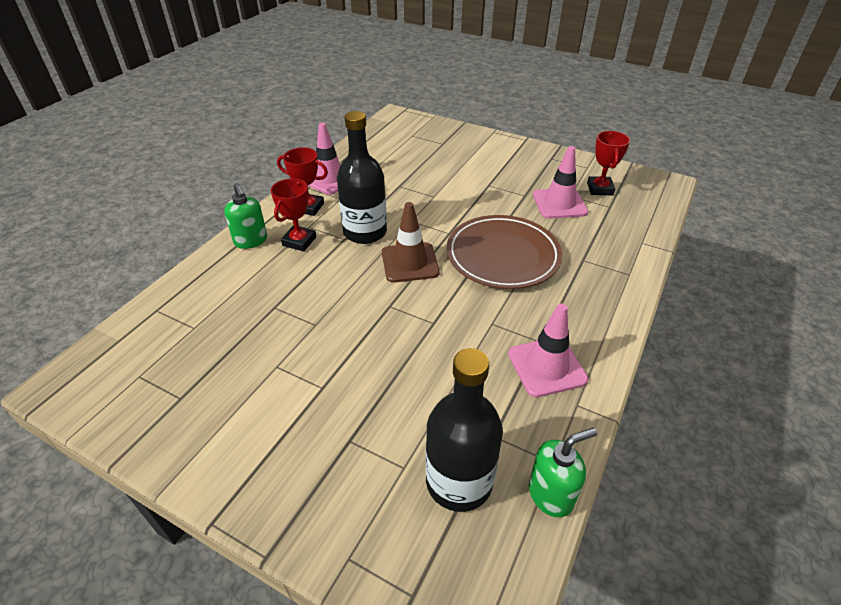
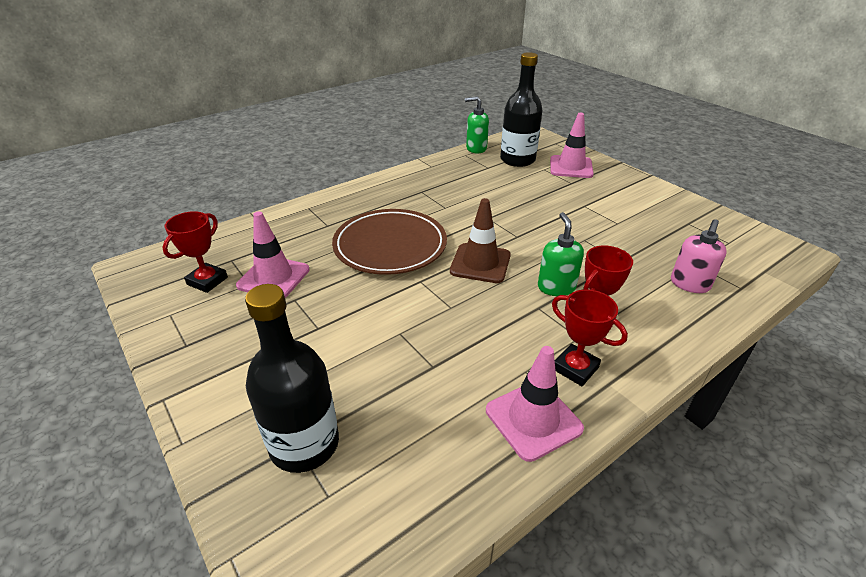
camera: 155 degrees left, 5 degrees down
(208, 298) = (689, 284): none -> pink soap dispenser
(251, 241) = (655, 337): green soap dispenser -> green soap dispenser (556, 287)
(365, 232) = (511, 308): black bottle -> black bottle (304, 444)
(547, 367) = (431, 181): pink traffic cone -> pink traffic cone (571, 167)

